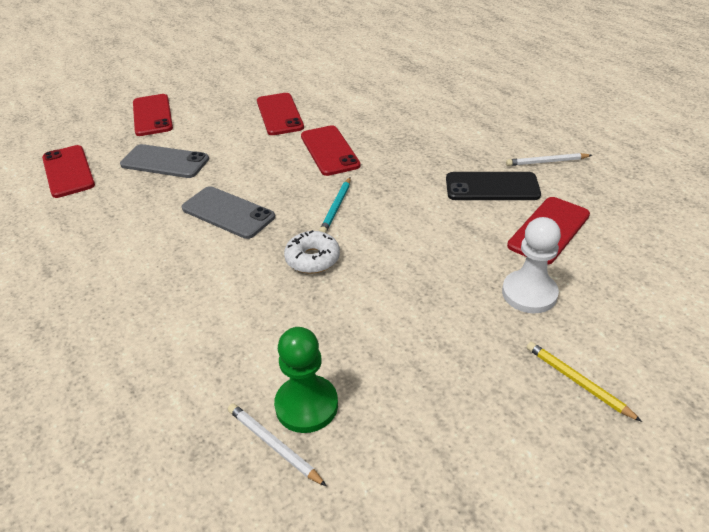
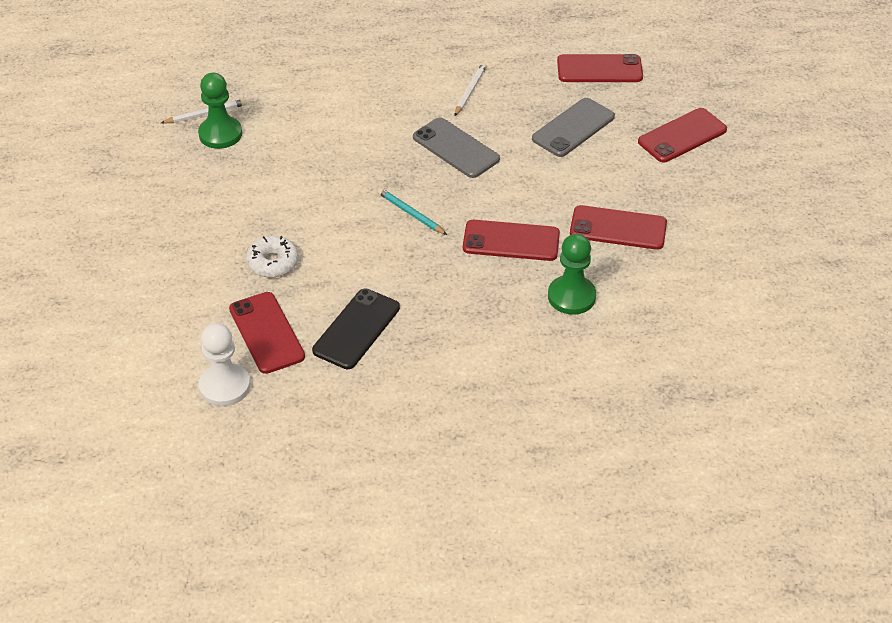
camera: 115 degrees right, 5 degrees up
(152, 115) = (682, 136): red phone -> red phone turned 45 degrees counterclockwise
(228, 212) = (455, 148): grey phone -> grey phone turned 75 degrees clockwise
(312, 259) = (353, 178): white donut -> white donut (273, 263)
(365, 113) = (571, 296): none -> green pawn
(529, 293) = (212, 279): white pawn -> white pawn (224, 386)
(546, 162) = (363, 394): white pencil -> white pencil (470, 91)
(577, 382) = (123, 258): yellow pencil -> none

